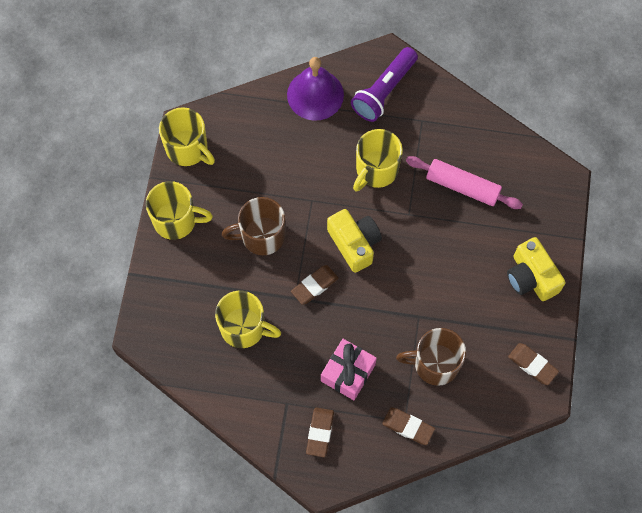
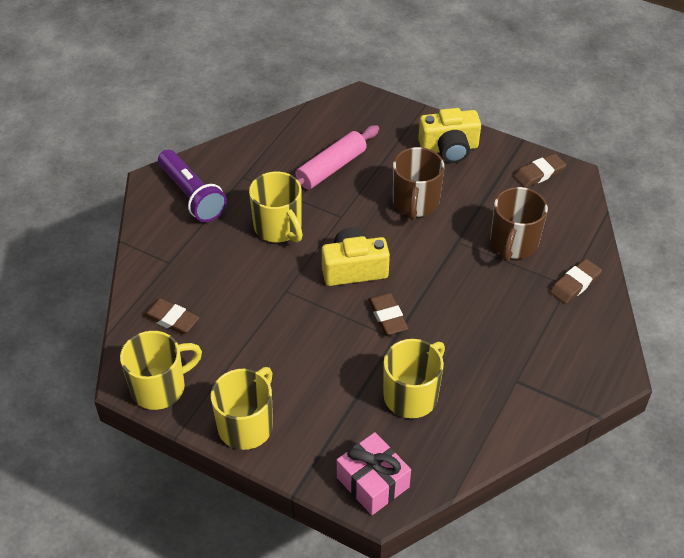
camera: 70 degrees left, 20 degrees down
(261, 236) = (306, 347): brown mug -> brown mug (415, 203)
(315, 94) = (161, 252): purple bell -> none
(320, 433) = (560, 360): brown eraser -> brown eraser (171, 319)
(348, 373) = (499, 316): pink gift -> pink gift (373, 482)

